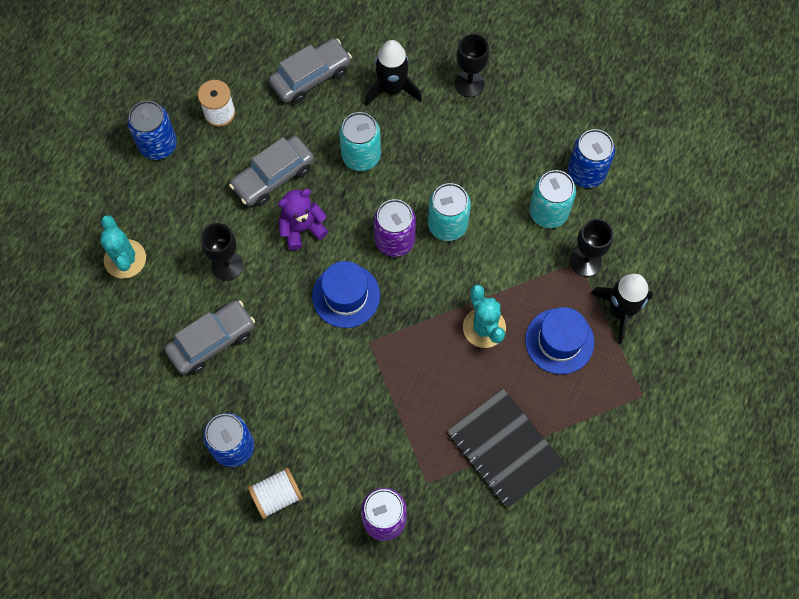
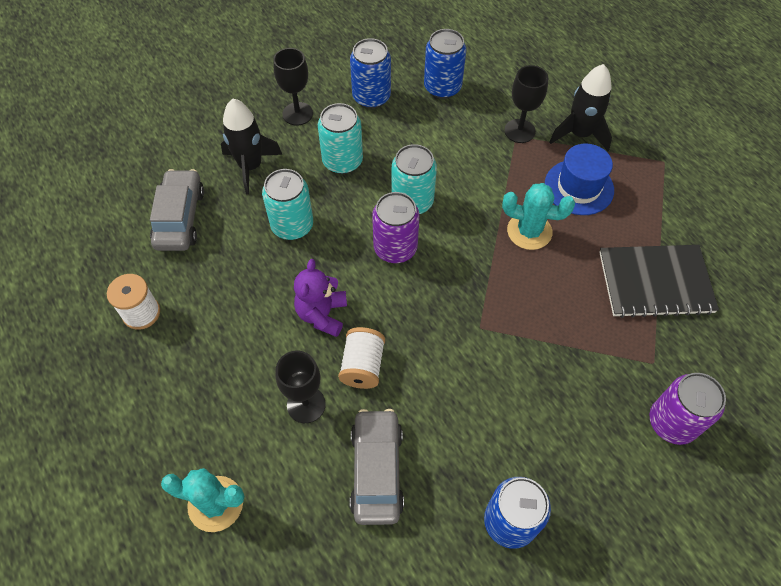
camera: 55 degrees left, 10 degrees down
(158, 145) = (120, 390): blue can -> blue can (371, 97)
(273, 177) = (249, 307): grey car -> none
(277, 496) = (590, 510): white spool -> white spool (362, 366)
(346, 295) = (419, 318): blue hat -> none
(548, 212) = (457, 129): turquoise can -> turquoise can (342, 161)

